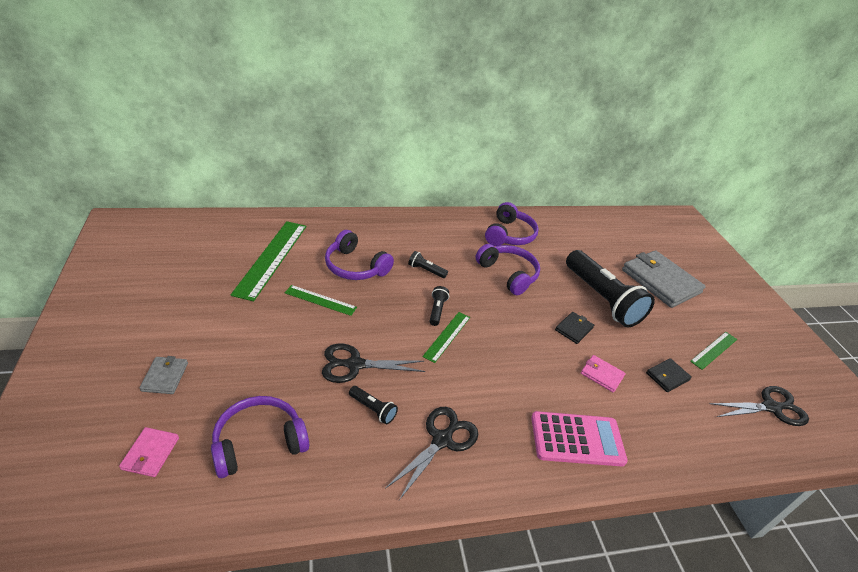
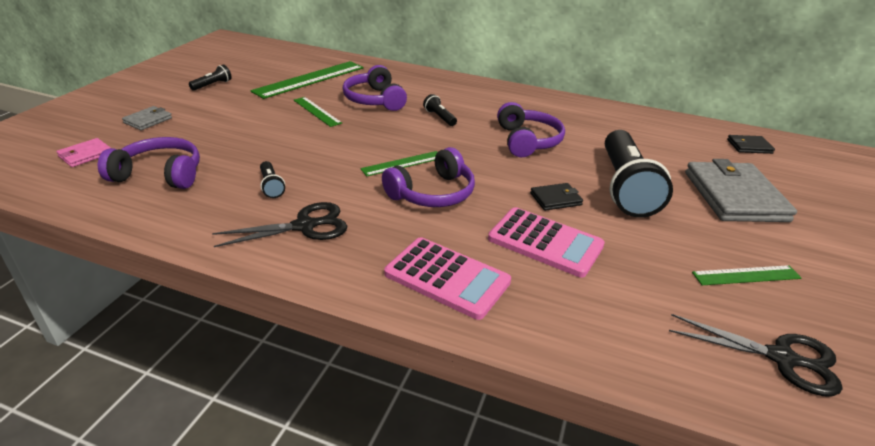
camera: 35 degrees right, 5 degrees down
(354, 364) = (293, 155): black scissors -> none
(437, 310) = (415, 145): black flashlight -> black flashlight (212, 85)
(509, 235) = (566, 115): purple headphones -> purple headphones (432, 193)
(602, 375) = (545, 242): pink wallet -> pink calculator
(667, 376) = (638, 273): black wallet -> black wallet (749, 146)

